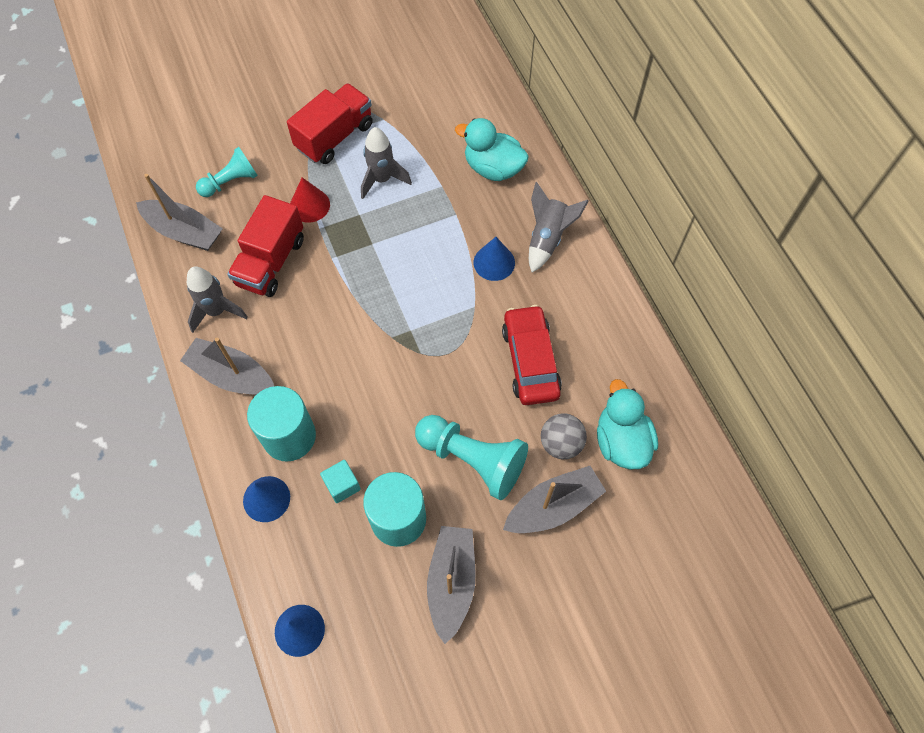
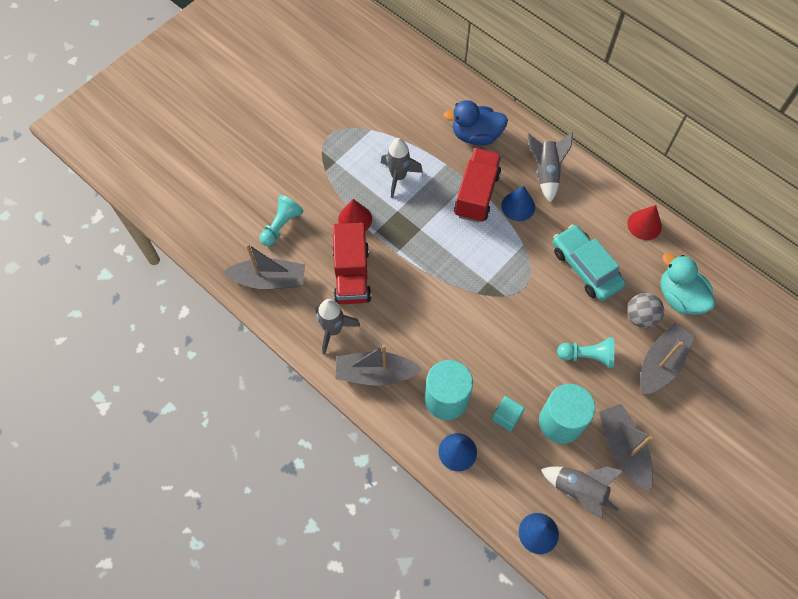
camera: 25 degrees left, 0 degrees up
(334, 136) = (341, 158): red truck -> red truck (476, 194)
(373, 605) = (579, 490): none -> grey rocket
(473, 459) = (587, 356): turquoise pawn -> turquoise pawn, size x0.63
(493, 168) = (476, 135): turquoise duck -> blue duck
(530, 361) = (585, 267): red car -> turquoise car
(628, 342) = (644, 225): none -> red cone

